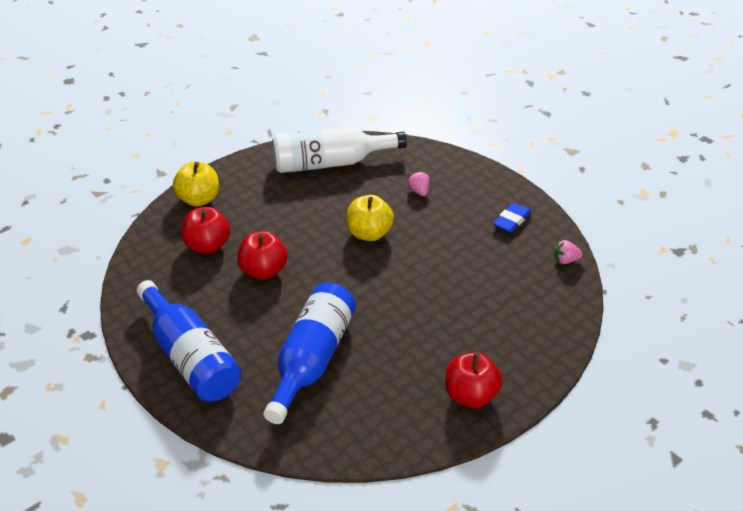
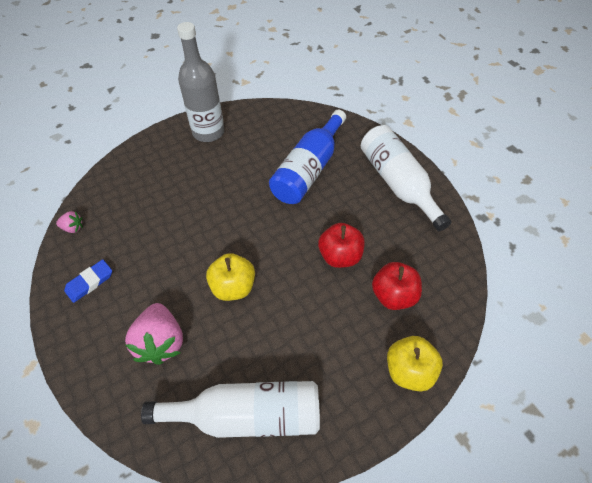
camera: 170 degrees left, 15 degrees up
(190, 357) = (397, 183): blue bottle -> white bottle
(419, 191) = (161, 342): pink strawberry -> pink strawberry, size x2.09
(471, 396) = (208, 132): red apple -> grey bottle

